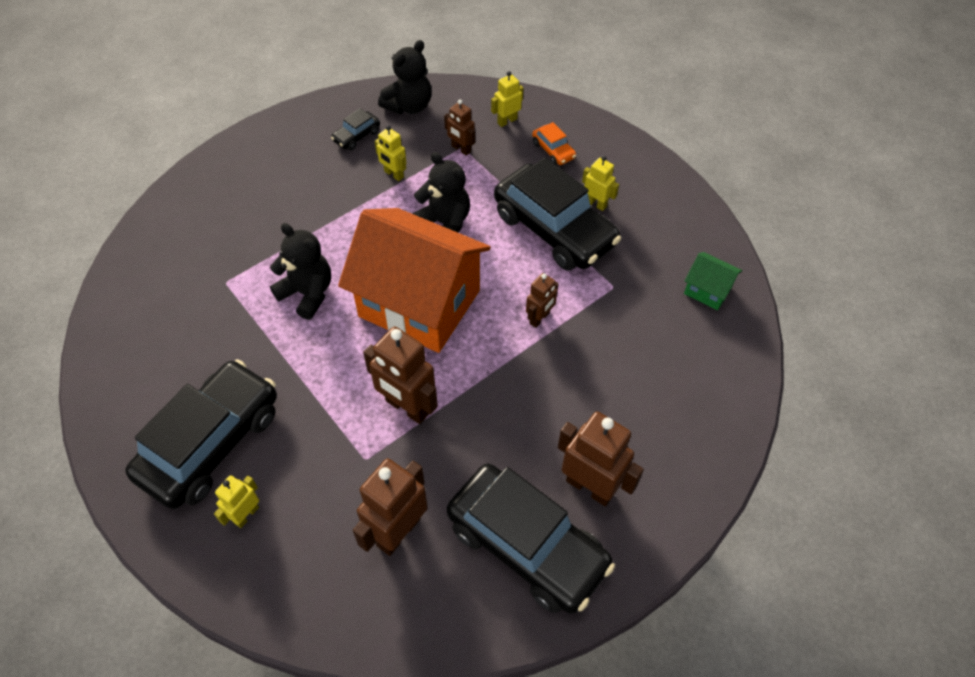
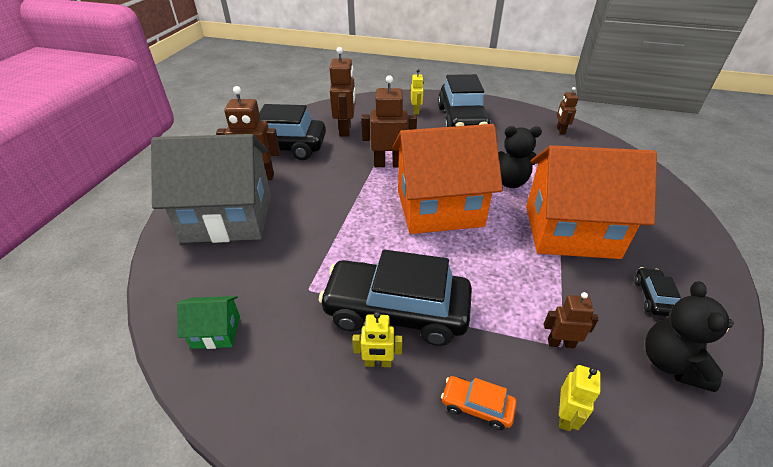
camera: 145 degrees right, 15 degrees down
(333, 209) = (570, 231): none -> orange house
(393, 174) = (575, 281): yellow robot -> none
(444, 224) = (486, 265): black teddy bear -> none
(539, 318) = (351, 238): brown robot -> brown robot (560, 130)
(655, 427) = (228, 217): none -> grey house

